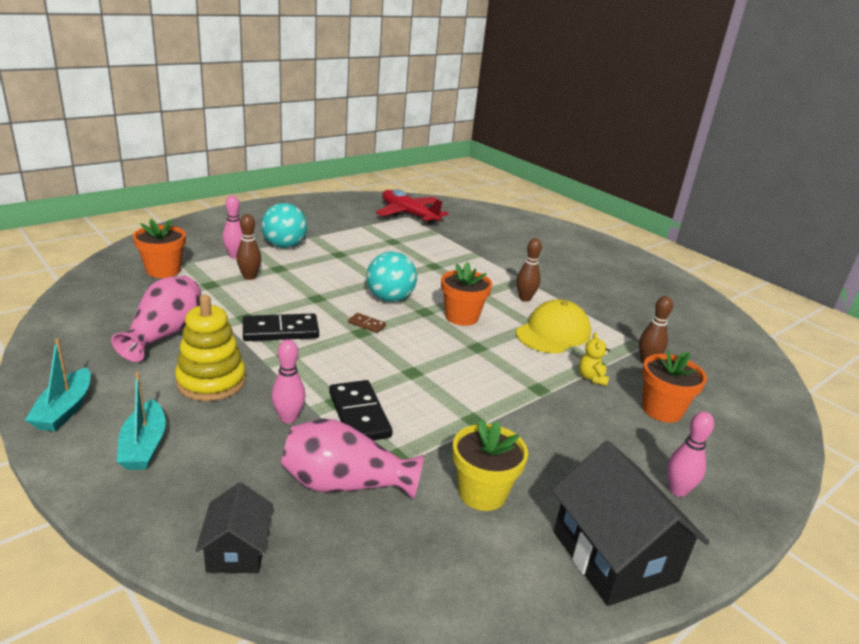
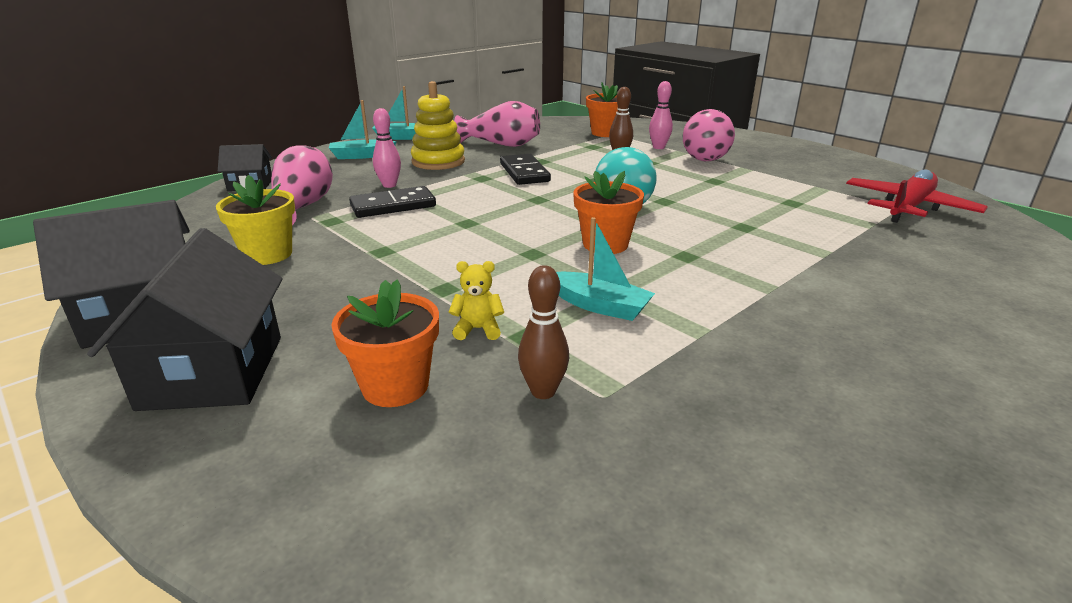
camera: 90 degrees right, 0 degrees up
(284, 246) = (705, 160): turquoise ball -> pink ball
(367, 324) = (555, 201): brown domino -> none
(525, 298) = (699, 288): brown bowling pin -> none
(553, 333) = (600, 306): yellow cap -> turquoise boat
(677, 490) = (213, 372): pink bowling pin -> black house

